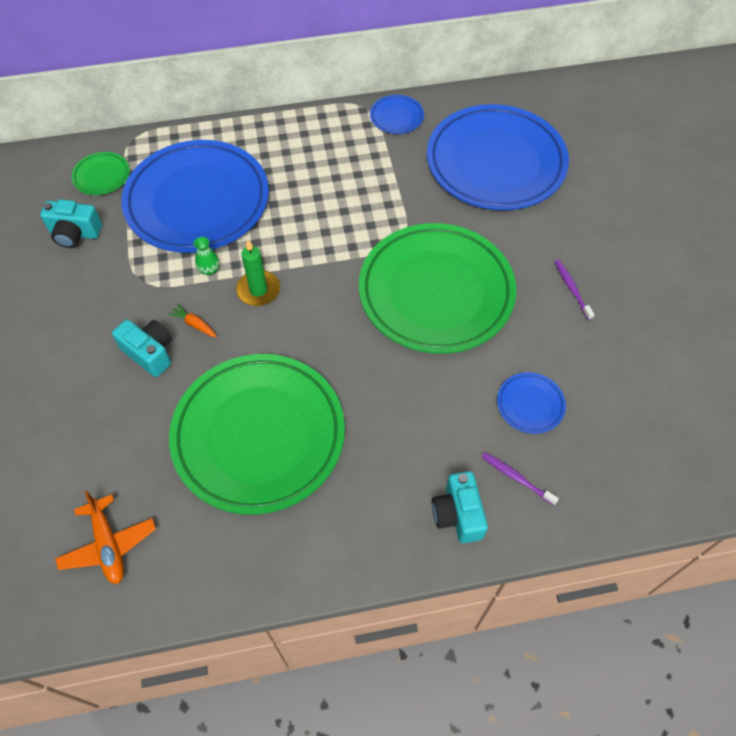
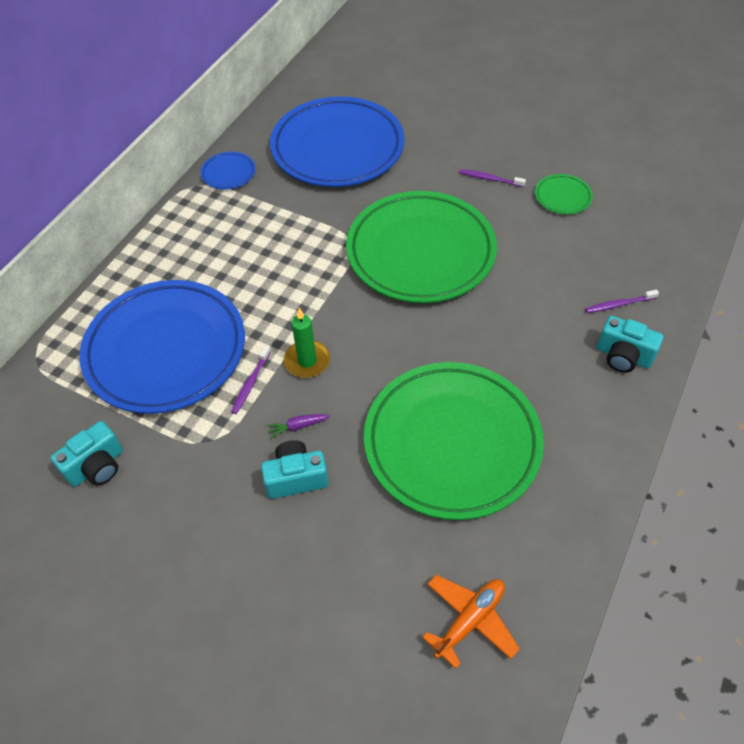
camera: 50 degrees left, 5 degrees down
(102, 176) = (51, 407): green plate -> green plate (562, 197)
(108, 545) = (470, 620): orange plane -> orange plane turned 60 degrees counterclockwise
(194, 324) = (297, 426): orange carrot -> purple carrot
(209, 270) = (250, 383): green vase -> purple toothbrush
(530, 404) = (565, 260): blue plate -> none

